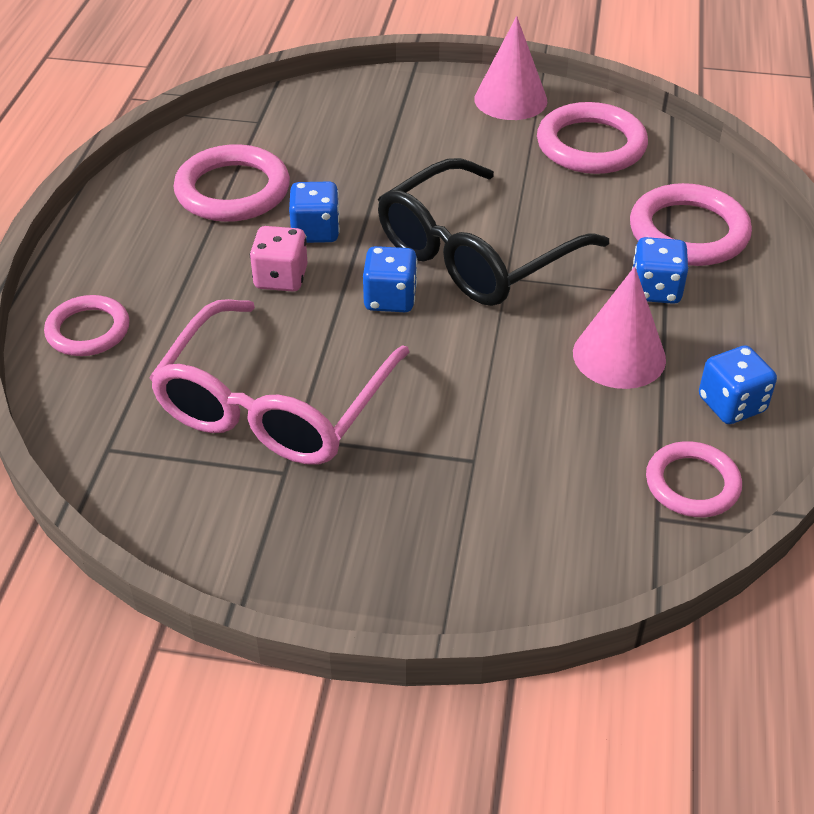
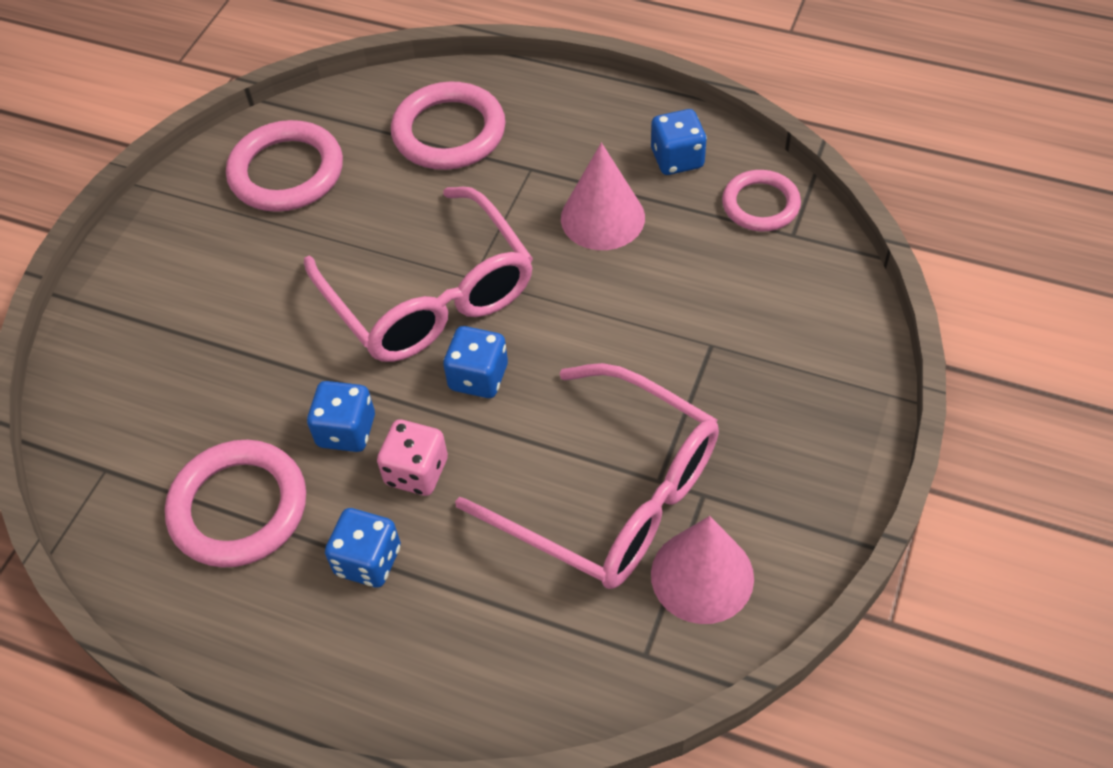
camera: 75 degrees left, 10 degrees up
(88, 330) = (452, 674): pink ring -> none
(474, 255) = (431, 297): black glasses -> pink glasses
(510, 99) = (174, 221): pink cone -> pink cone (702, 576)
(655, 290) = (523, 173): blue dice -> blue dice (368, 561)

